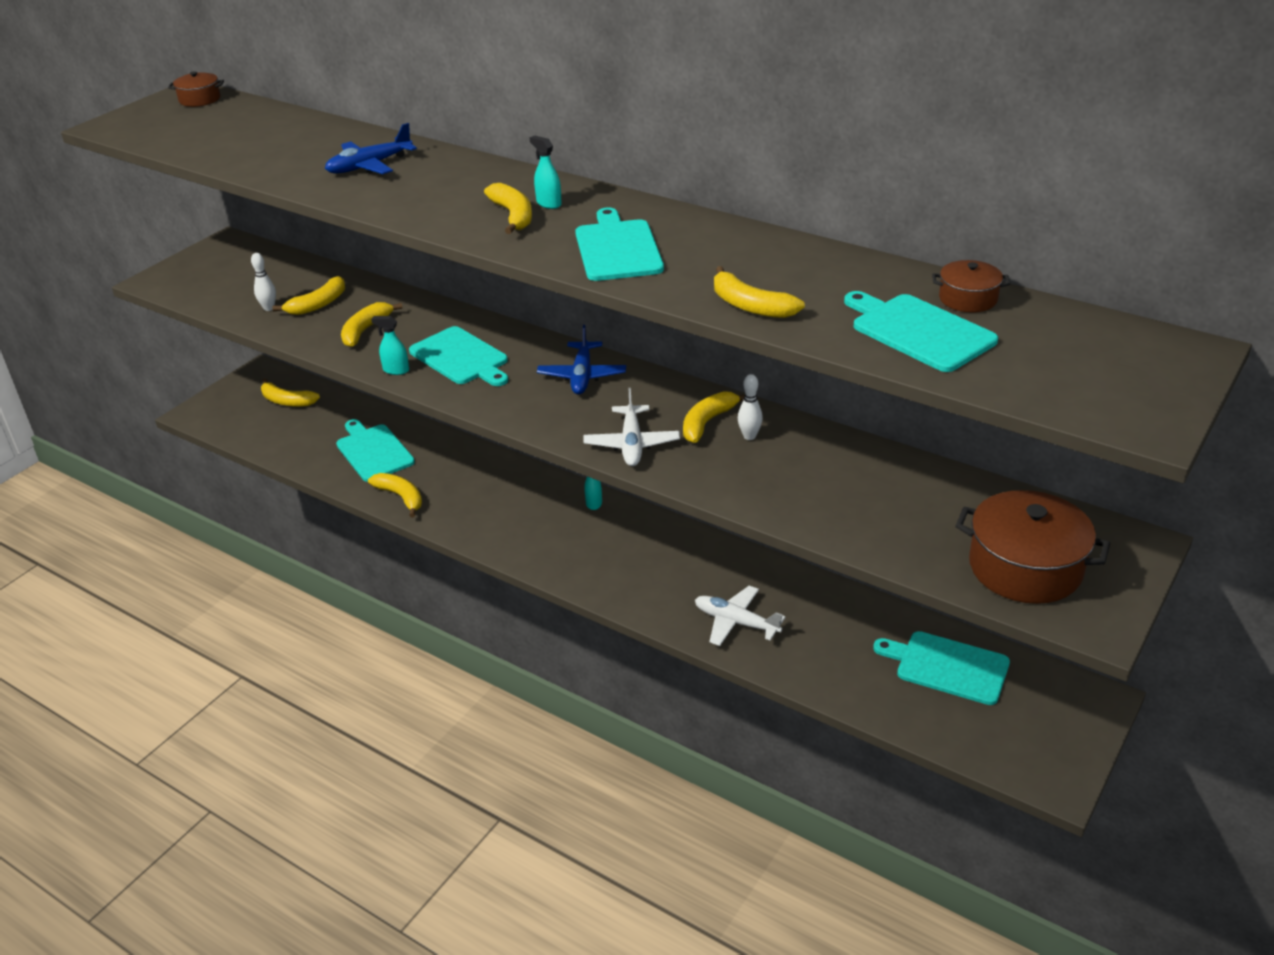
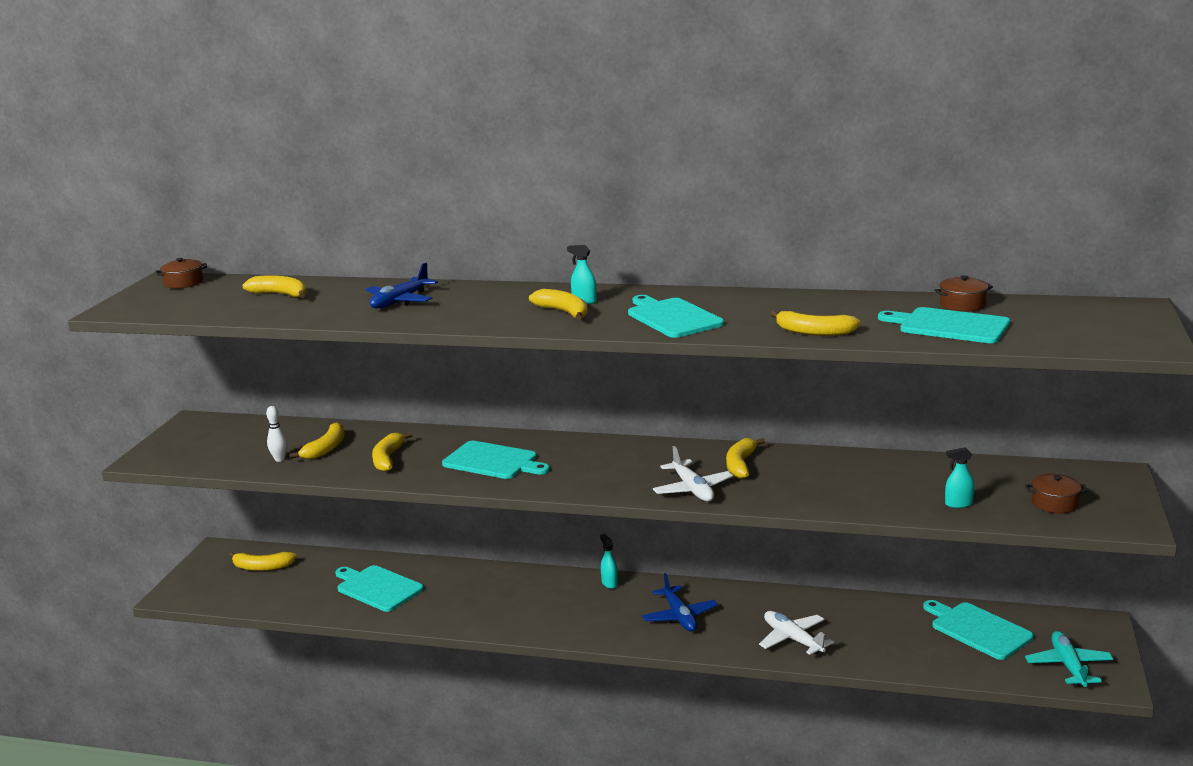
camera: 20 degrees left, 15 degrees down
(396, 370) = (442, 480): turquoise spray bottle -> turquoise spray bottle (958, 504)
(401, 497) = (430, 616): yellow banana -> yellow banana (280, 294)
(582, 376) = (610, 454): blue plane -> blue plane (679, 616)
(735, 622) = (792, 639): white plane -> white plane turned 45 degrees clockwise
(749, 436) = (782, 467): white bowling pin -> none
(947, 666) = (978, 629): turquoise cutting board -> turquoise cutting board turned 45 degrees clockwise
(1020, 744) = (1068, 666): none -> turquoise plane
(1025, 567) = (1054, 503): brown pot -> brown pot, size x0.51

